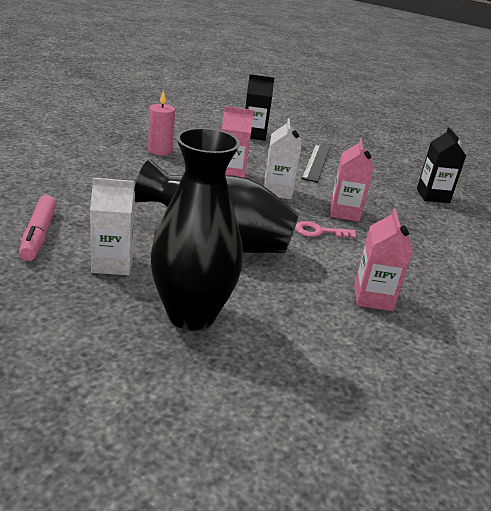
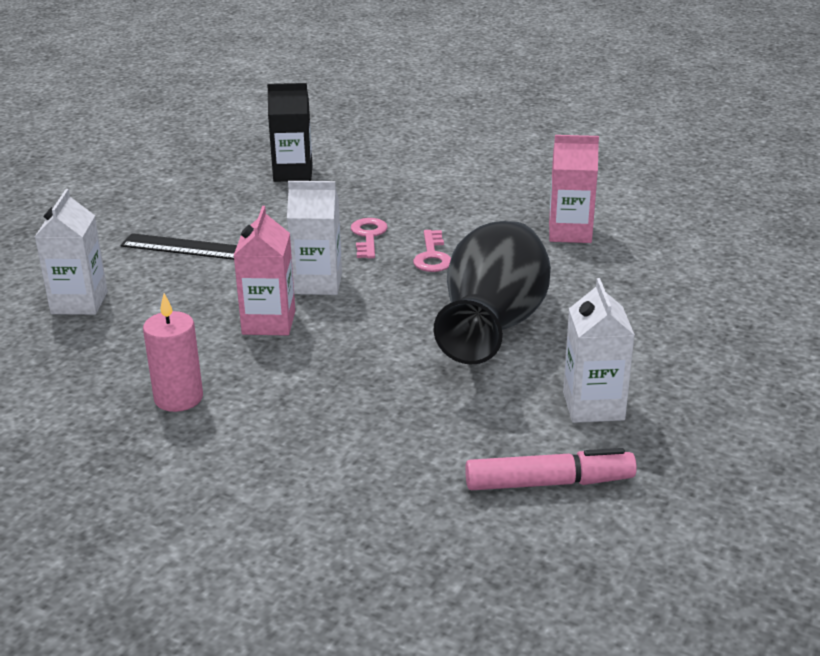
camera: 85 degrees left, 0 degrees up
(191, 315) = (670, 341): black vase -> none
(253, 135) = (79, 303): black carton -> white carton
(344, 212) = (368, 236): pink carton -> pink key

